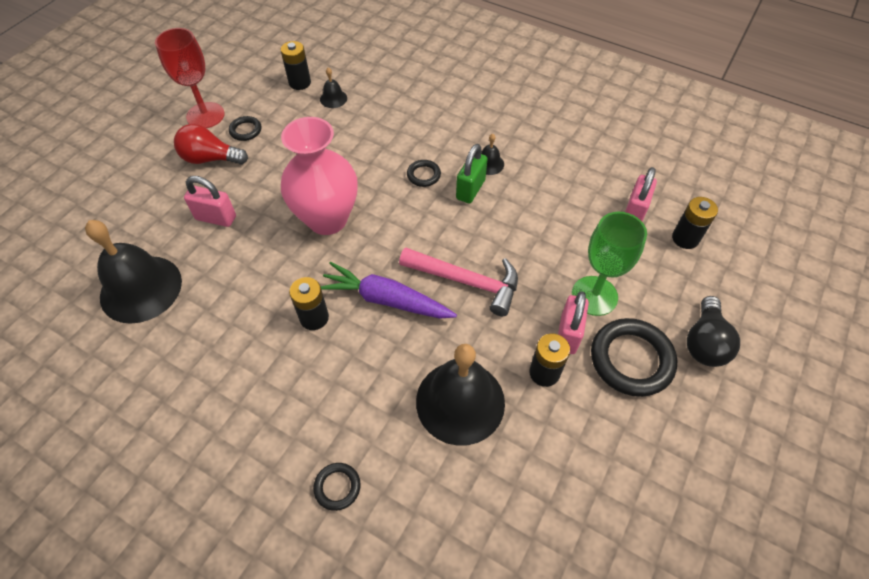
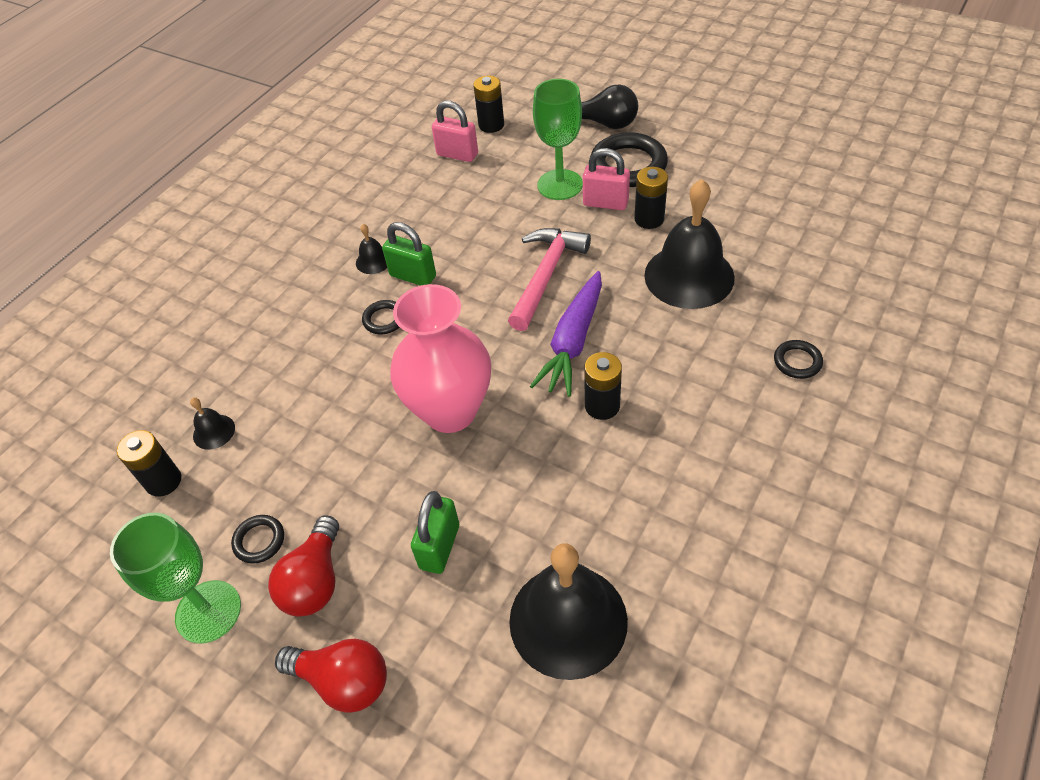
camera: 85 degrees left, 5 degrees down
(142, 177) = (343, 681): none -> red light bulb
(205, 115) = (208, 611): red goblet -> green goblet
(216, 218) = (439, 547): pink padlock -> green padlock

